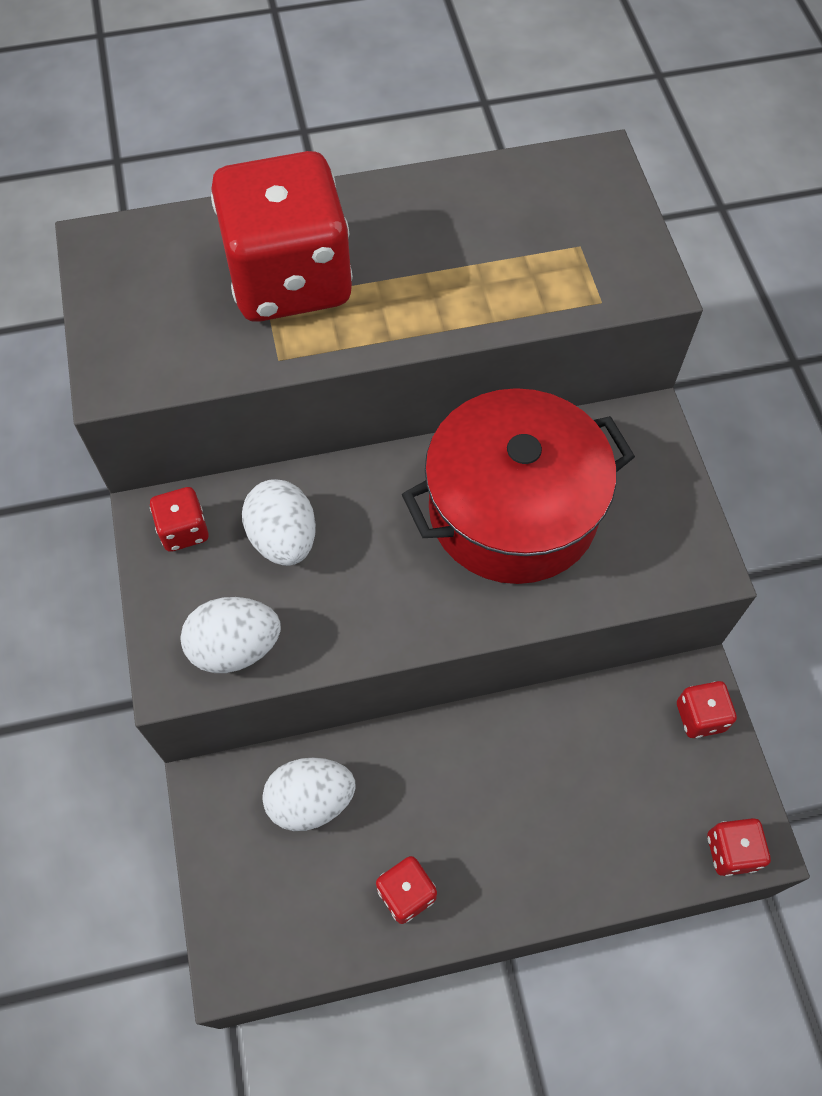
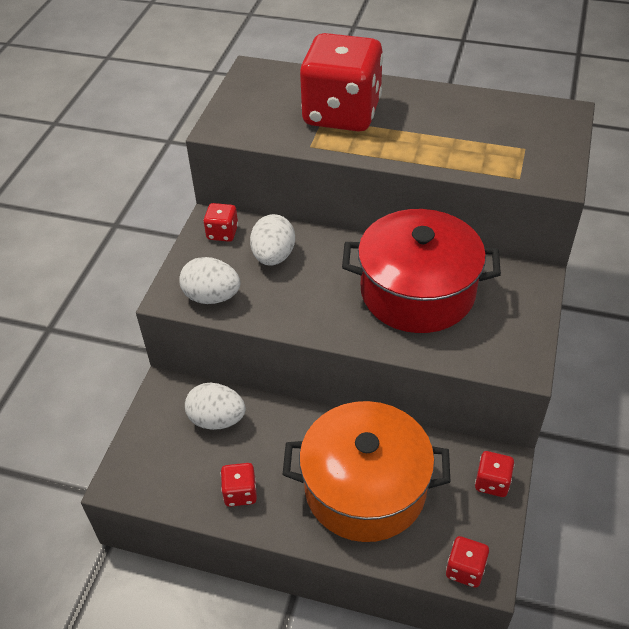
camera: 30 degrees right, 15 degrees down
(558, 803) = (365, 488): none -> orange pot

